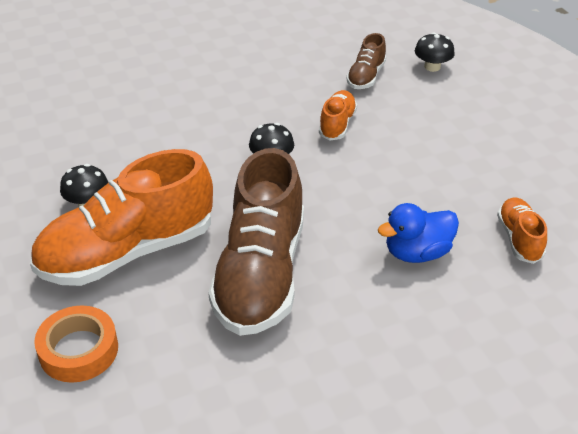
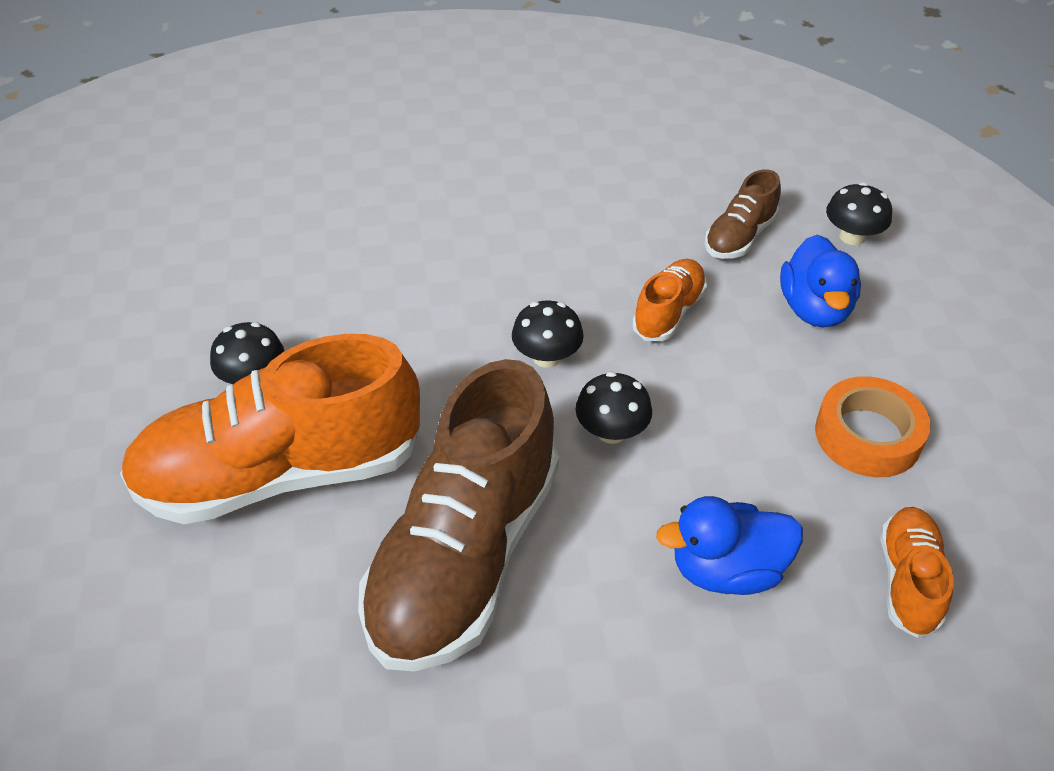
camera: 15 degrees right, 5 degrees up
(78, 350) = (153, 628): orange tape -> orange tape (868, 435)
(325, 193) = (611, 431): none -> black mushroom
(423, 109) = (814, 309): none -> blue duck

